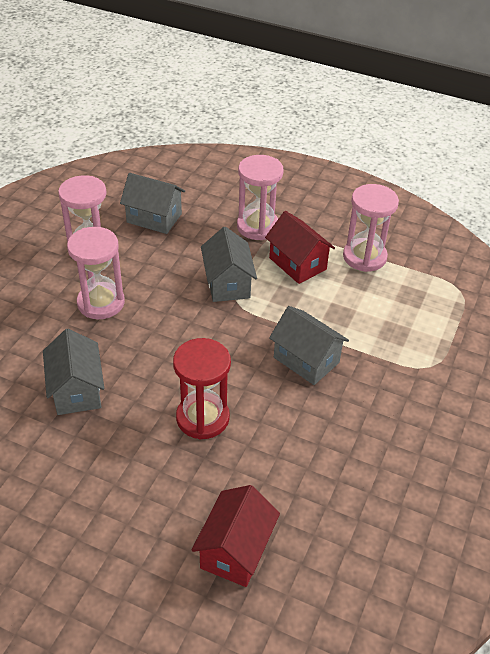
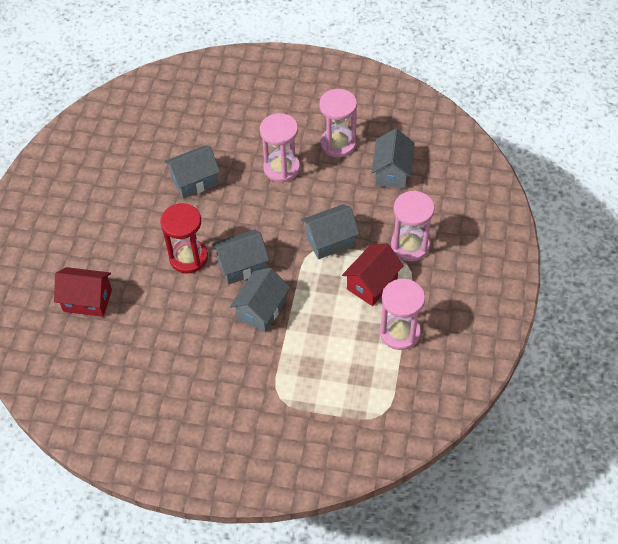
camera: 80 degrees right, 10 degrees up
(235, 366) = (242, 266): none -> grey house

